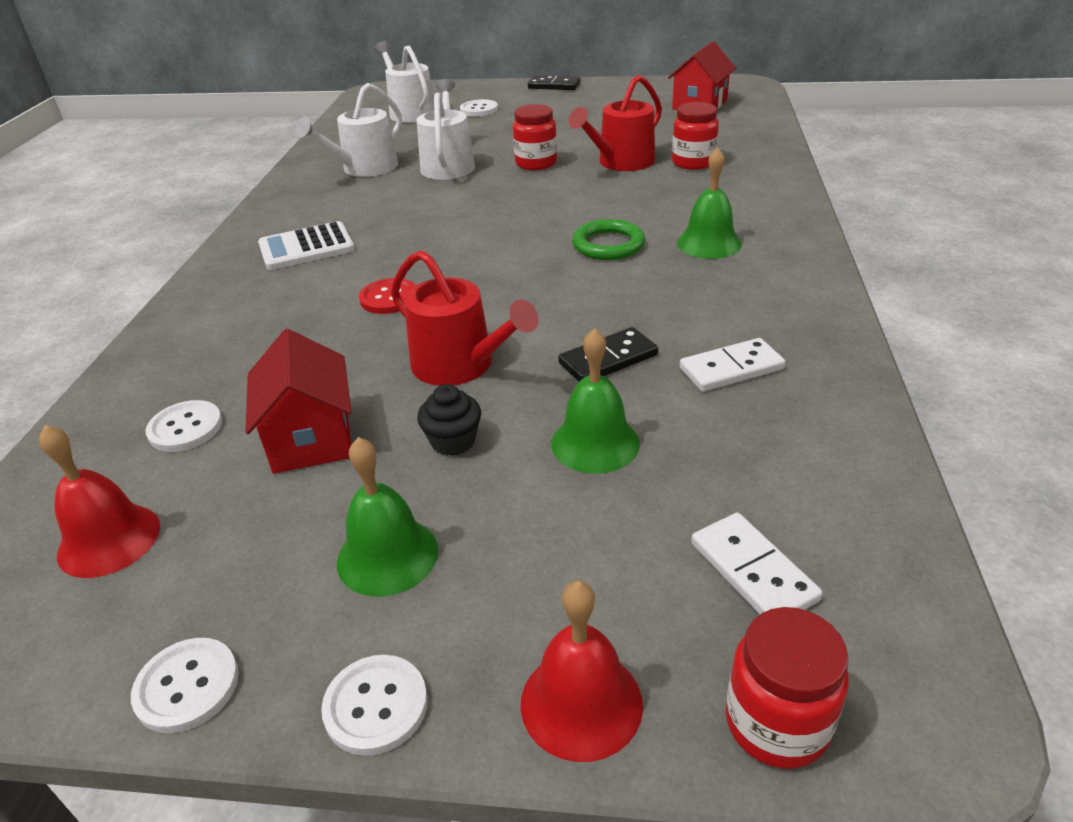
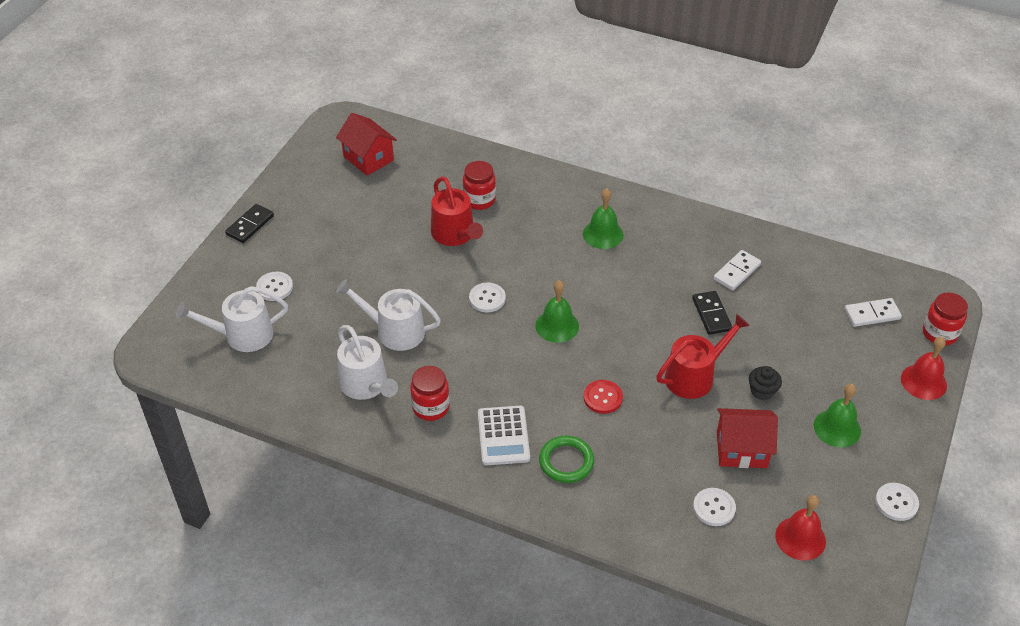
camera: 75 degrees left, 10 degrees up
(376, 706) = (915, 441): white button -> white button (487, 298)
(536, 163) = (426, 280): red jar -> red jar (431, 407)
(595, 443) = (780, 338): green bell -> green bell (557, 326)
(608, 245) = (582, 278): green ring -> green ring (566, 461)
(731, 369) = (736, 272): white domino -> white domino turned 45 degrees clockwise

